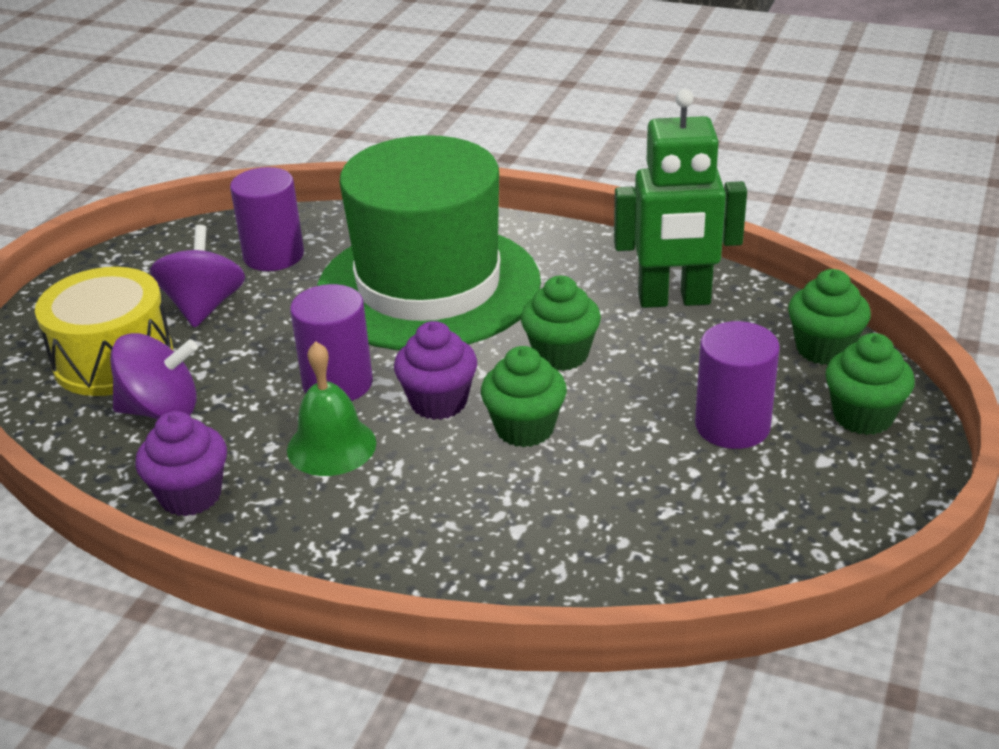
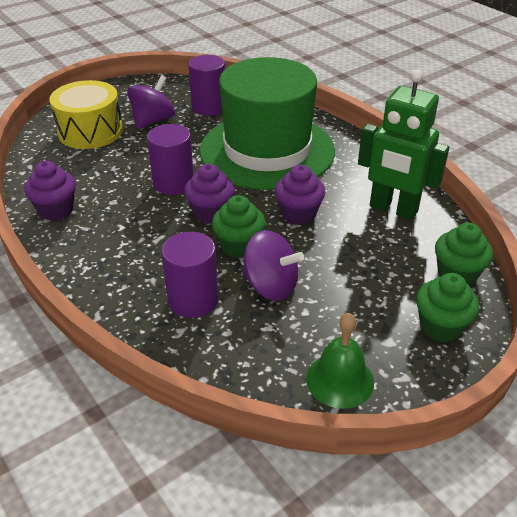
camera: 30 degrees right, 5 degrees up
(161, 410) = (85, 163): purple spinning top -> purple spinning top (270, 286)
(331, 446) = (139, 214): green bell -> green bell (340, 380)
(561, 355) = (298, 214): green cupcake -> purple cupcake
(732, 426) = (354, 296): purple cylinder -> purple cylinder (193, 300)

